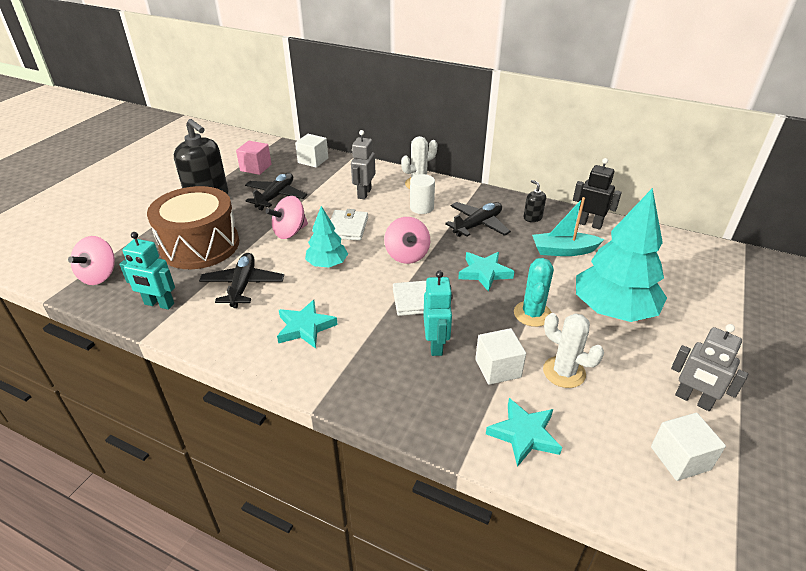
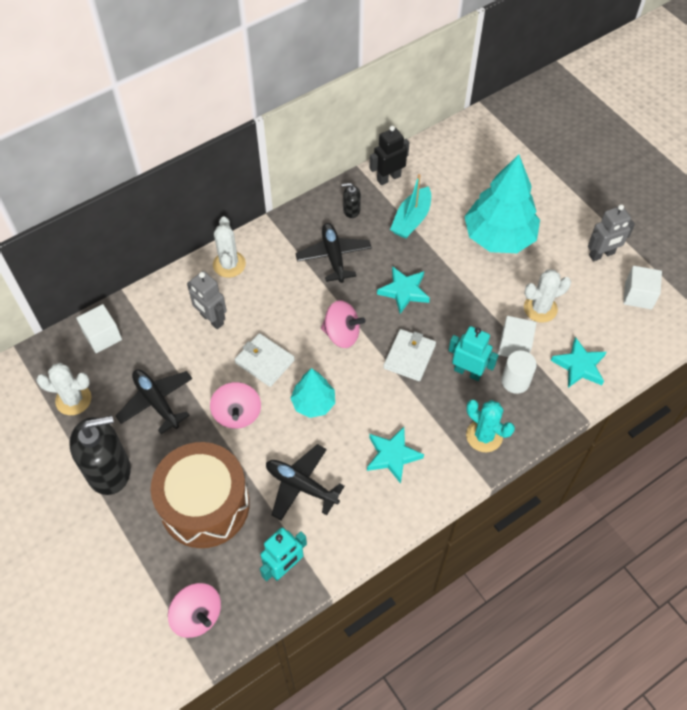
camera: 60 degrees left, 20 degrees up
(256, 168) = (73, 399): pink cube -> white cactus
(421, 207) = (274, 284): white cylinder -> white cylinder (515, 381)
(532, 314) = (472, 289): turquoise cactus -> turquoise cactus (484, 436)

